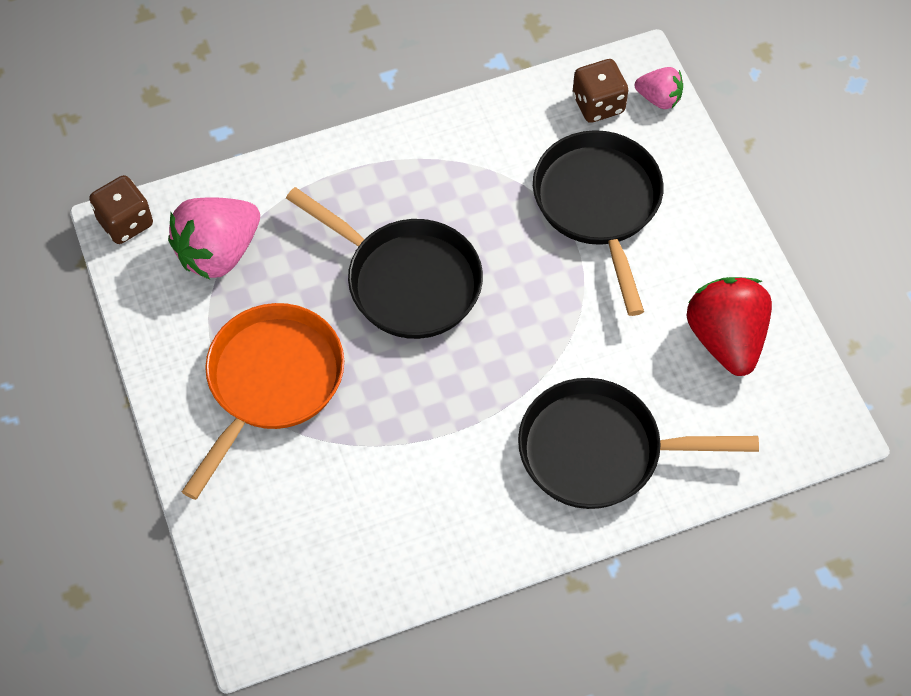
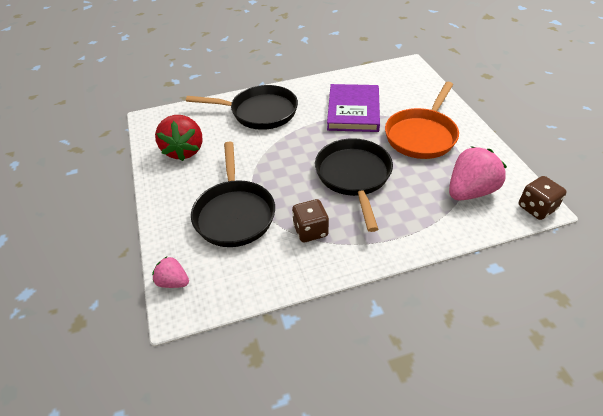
camera: 175 degrees left, 15 degrees down
(400, 456) = (353, 111): none -> purple book
(407, 281) = (354, 176): black pan -> black pan turned 45 degrees clockwise
(598, 104) = (218, 278): brown dice -> brown dice (310, 231)

